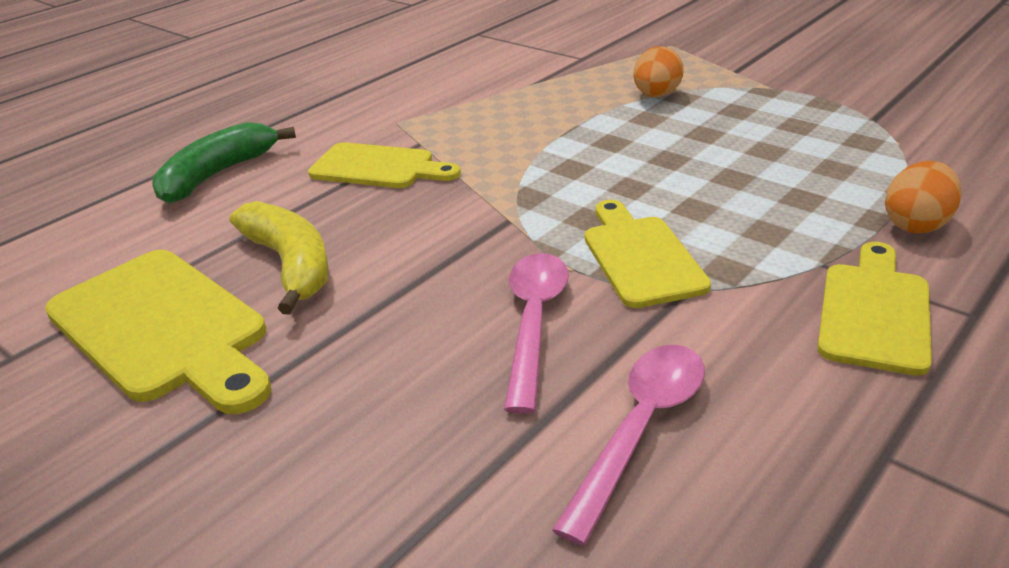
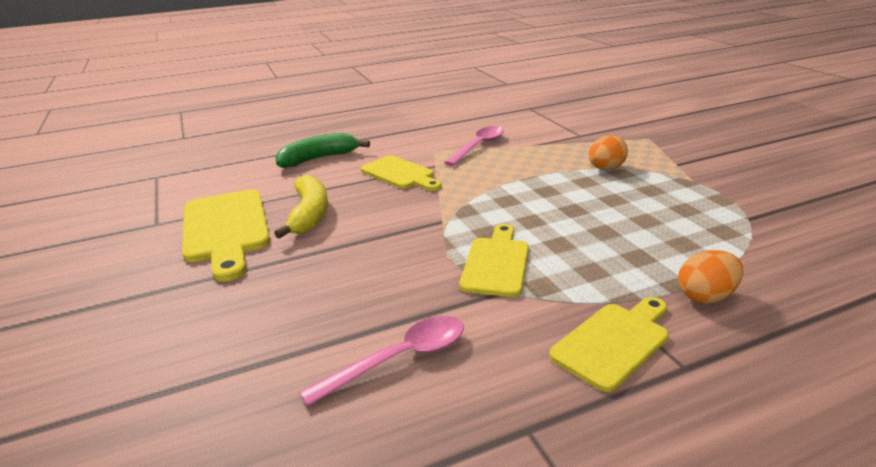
camera: 25 degrees right, 5 degrees down
(534, 322) = (400, 281): pink spoon -> pink spoon (478, 146)

